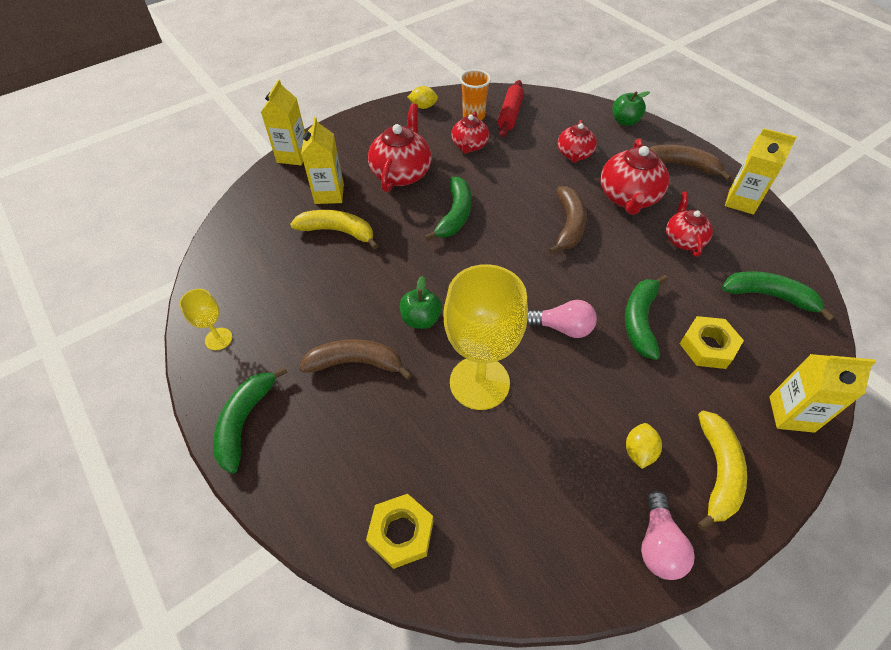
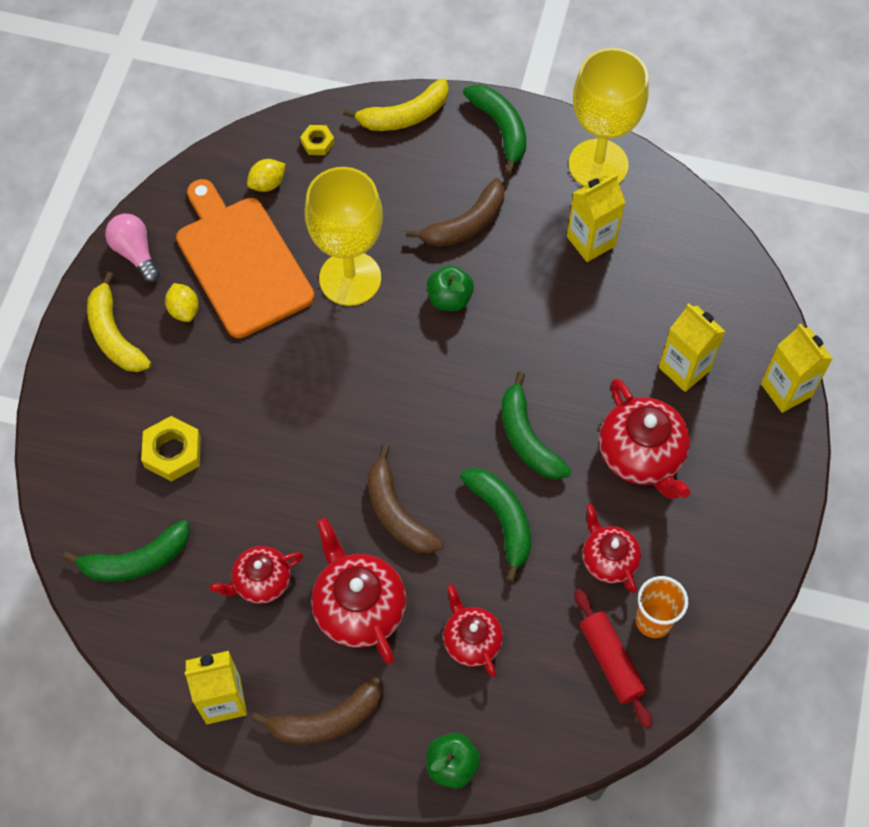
camera: 140 degrees right, 10 degrees up
(218, 339) = (598, 164): yellow goblet -> yellow goblet, size x2.14
(338, 231) = (622, 331): yellow banana -> yellow banana (404, 116)
(401, 533) = (317, 143): yellow nut -> yellow nut, size x0.59
(423, 106) = (733, 590): yellow lemon -> yellow lemon (267, 184)
(559, 460) = (242, 262): none -> orange cutting board
(563, 327) = (317, 379): pink light bulb -> none
(640, 321) = (250, 437): green banana -> green banana (502, 519)
(683, 239) = (261, 582): red teapot -> red teapot turned 105 degrees clockwise
(791, 414) = (71, 430): yellow carton -> yellow carton (591, 241)

